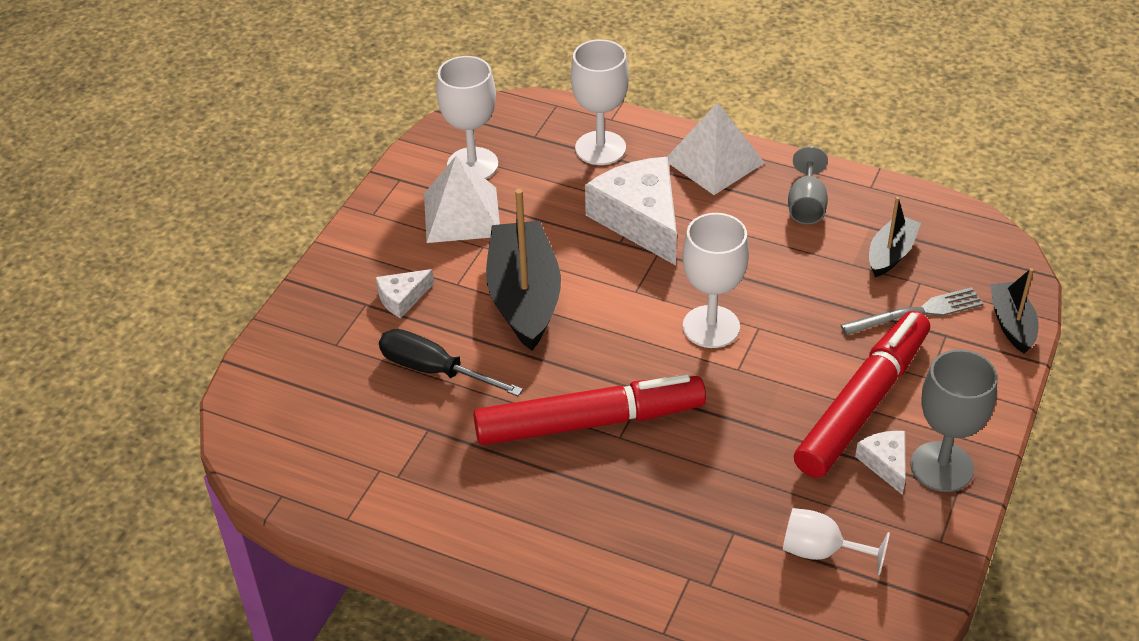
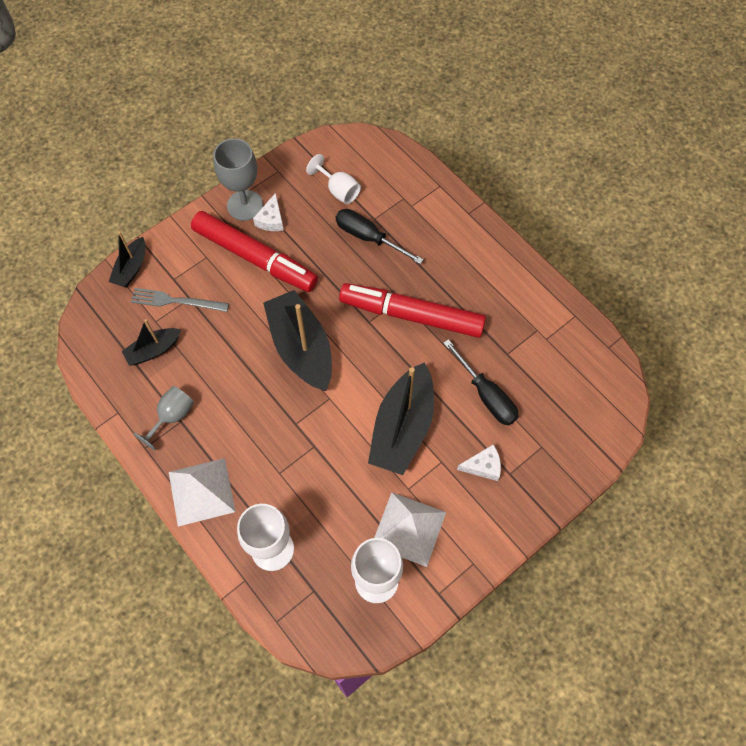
camera: 155 degrees left, 20 degrees up
(640, 219) = (288, 459): white cheese -> none
(711, 327) = (301, 348): white goblet -> black boat
(722, 499) = (368, 237): none -> black screwdriver
(862, 404) = (255, 258): red marker -> red marker turned 120 degrees counterclockwise

